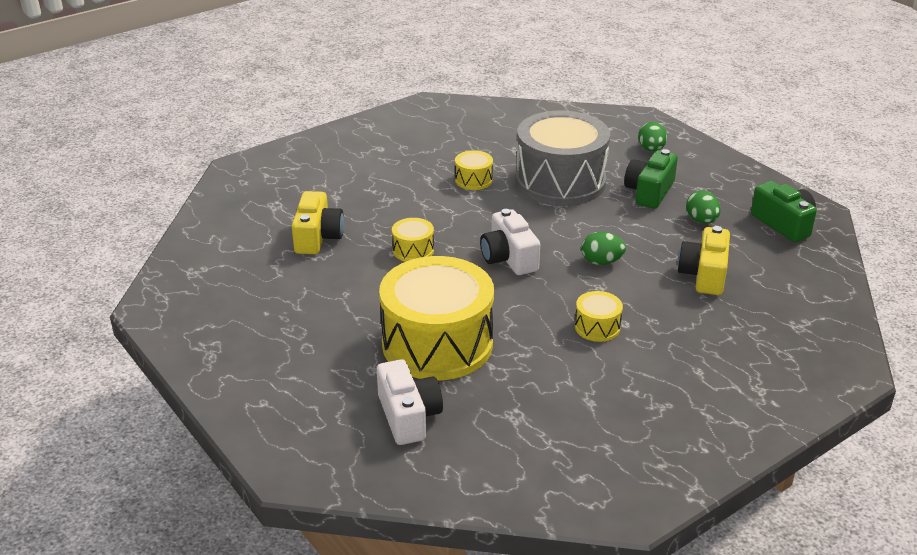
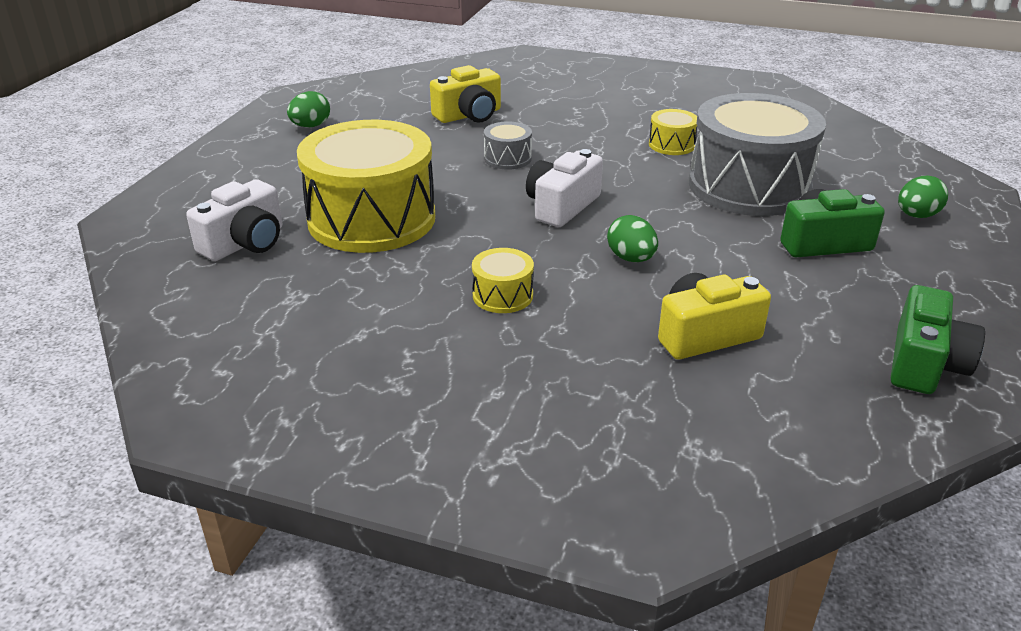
camera: 55 degrees right, 0 degrees up
(413, 250) = (507, 158): yellow drum -> grey drum
(701, 221) = (822, 297): green egg -> green egg (311, 126)

